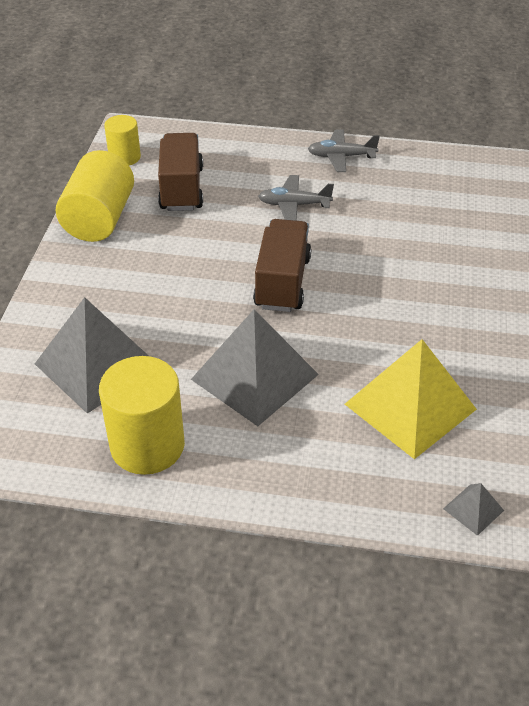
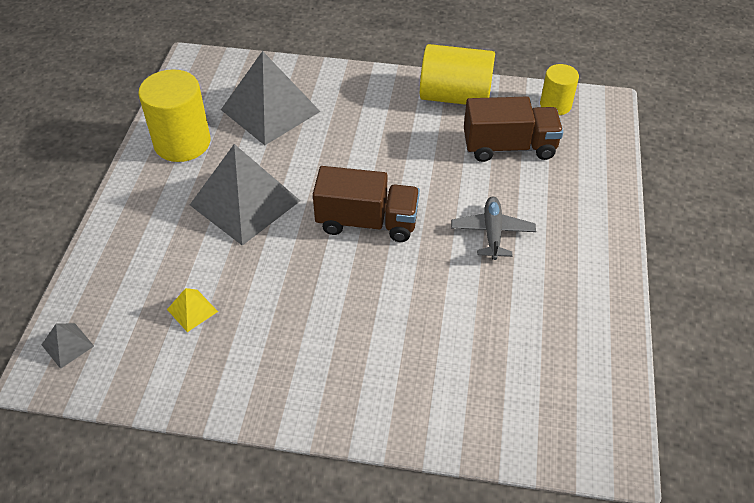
camera: 90 degrees right, 5 degrees up
(341, 157) = (592, 277): grey plane -> none
(410, 406) = (192, 310): yellow pyramid -> yellow pyramid, size x0.42

